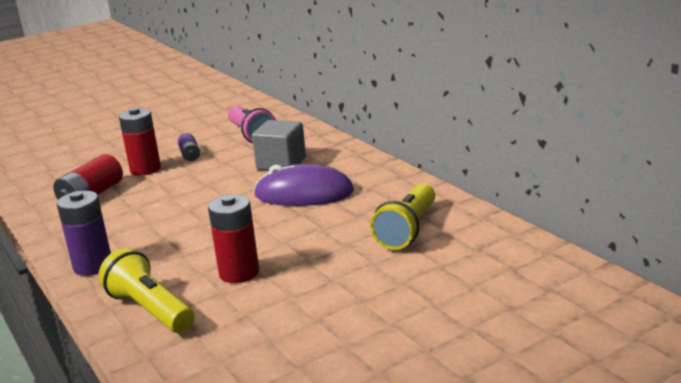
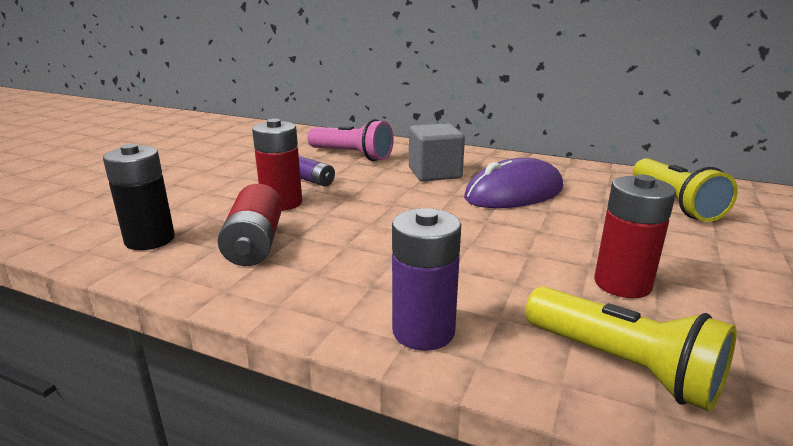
camera: 35 degrees left, 0 degrees up
(47, 180) = (150, 240): none -> black battery
(150, 310) = (622, 366): yellow flashlight -> yellow flashlight turned 150 degrees counterclockwise

